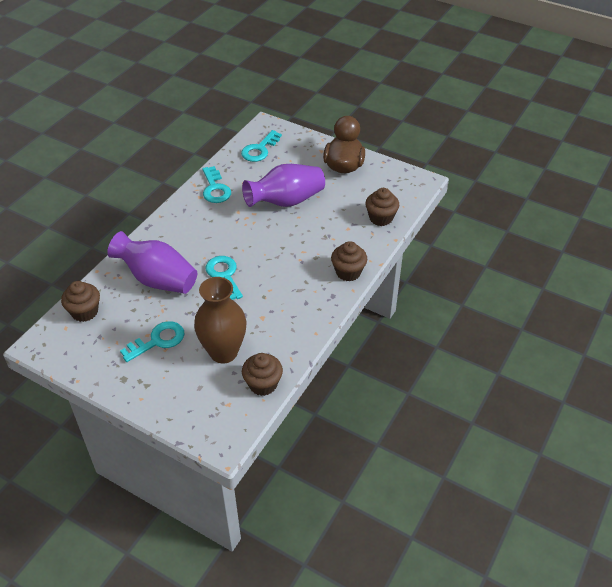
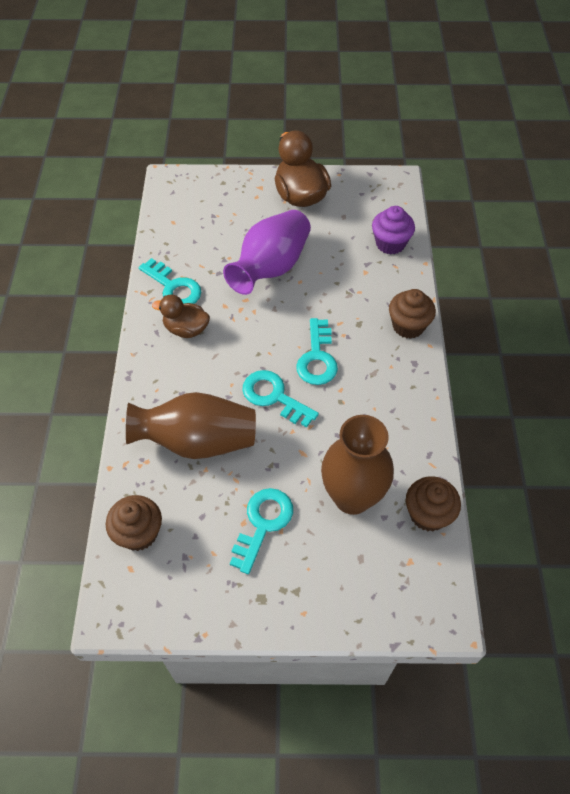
camera: 30 degrees left, 10 degrees up
(157, 279) = (197, 441): purple vase -> brown vase
(203, 215) = (186, 329): none -> brown duck
(260, 149) = (187, 214): turquoise key -> turquoise key (317, 358)
(381, 218) = (390, 243): brown cupcake -> purple cupcake

